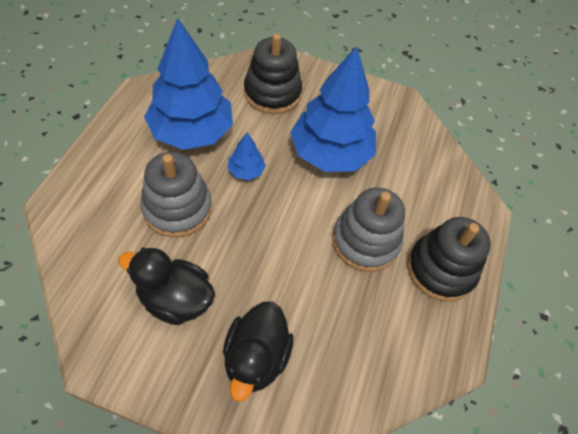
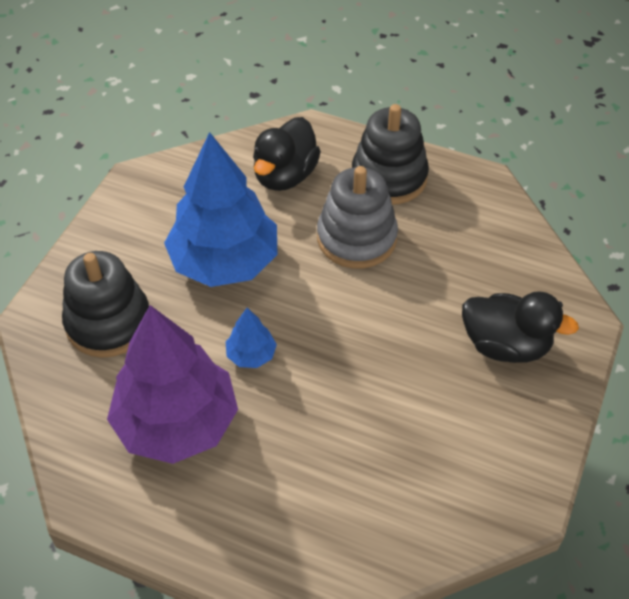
camera: 80 degrees left, 5 degrees down
(175, 299) = (444, 427): black duck -> black duck (285, 176)
(177, 208) = (313, 432): grey stacking toy -> none
(191, 132) = (177, 423): blue tree -> purple tree

